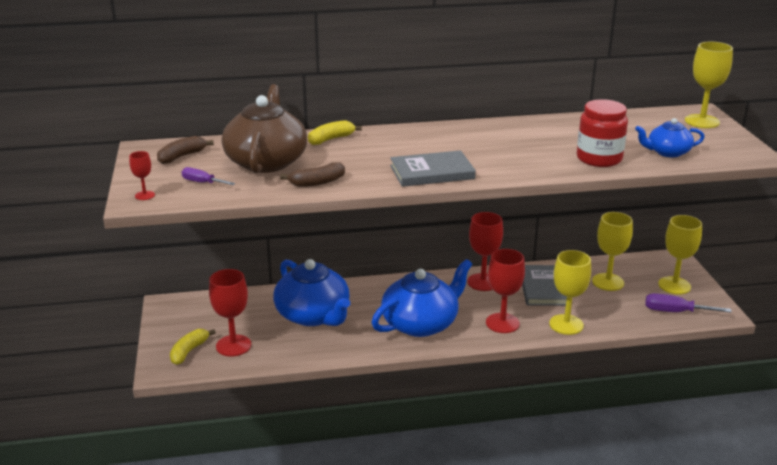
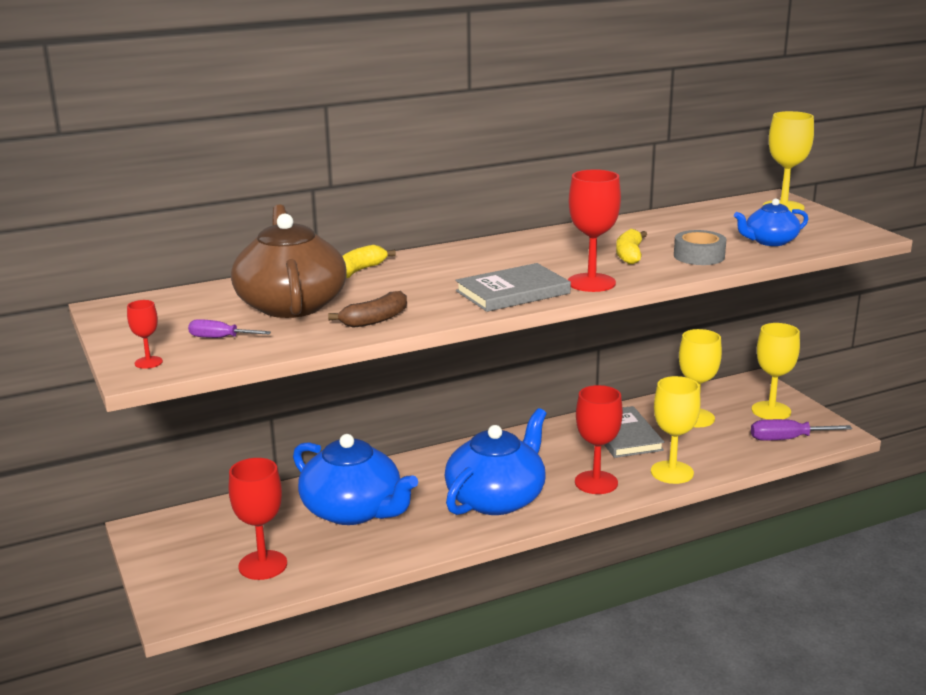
camera: 15 degrees left, 5 degrees down
(182, 156) = (170, 311): brown banana -> none
(189, 351) = (203, 582): yellow banana -> yellow banana (629, 255)
(483, 282) = (548, 439): red goblet -> red goblet (591, 283)
(599, 159) = (699, 256): red jar -> grey tape

